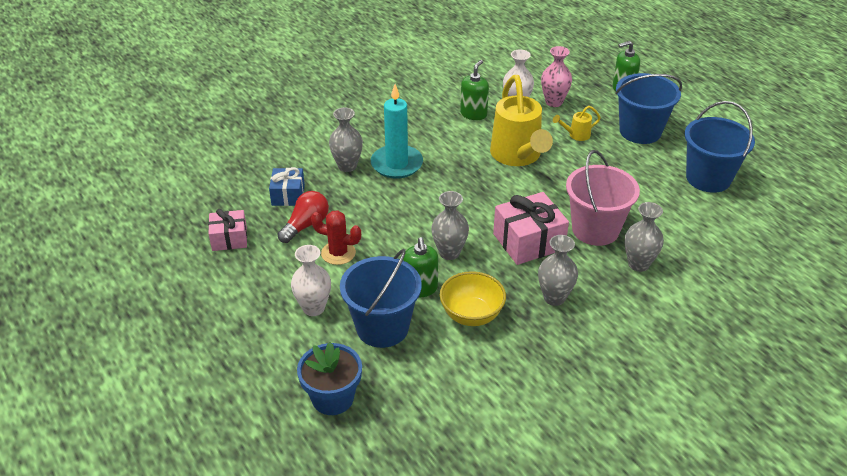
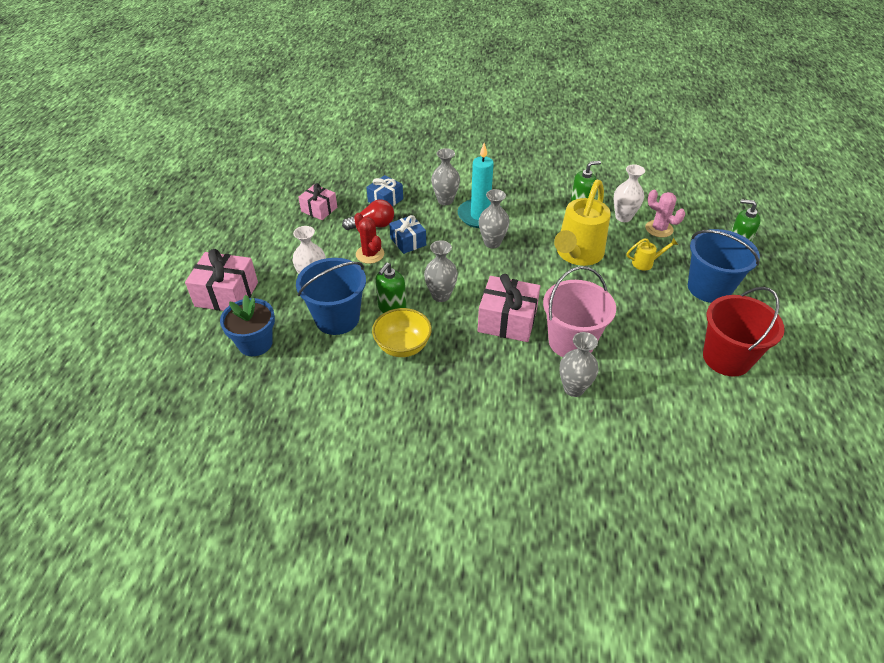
camera: 40 degrees right, 5 degrees up
(239, 373) = (226, 294): none -> pink gift
(360, 222) = (408, 241): none -> blue gift
(554, 102) = (659, 229): pink vase -> pink cactus
(554, 298) = (475, 372): grey vase -> grey vase (492, 243)
(576, 135) = (646, 263): yellow watering can -> yellow watering can turned 150 degrees clockwise
(708, 178) = (726, 358): blue bucket -> red bucket

